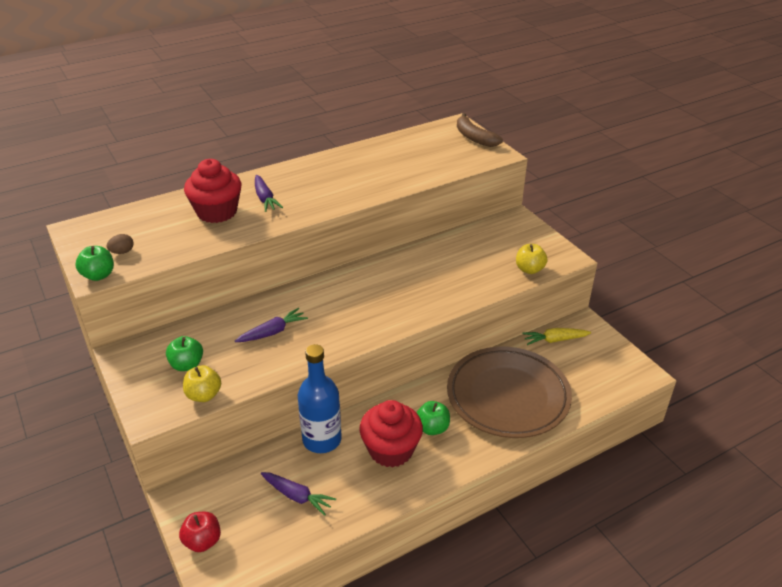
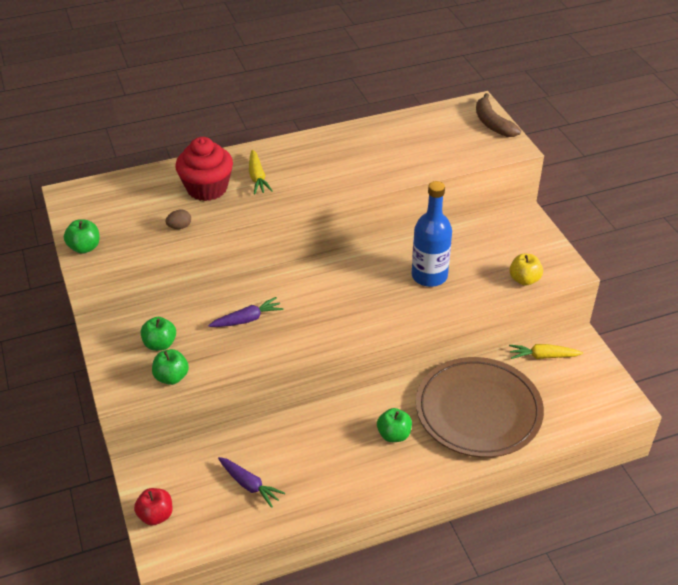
camera: 10 degrees right, 5 degrees up
(122, 252) = (110, 224): brown egg -> brown egg (179, 227)
(204, 395) = (172, 377): yellow apple -> green apple
(265, 198) = (257, 177): purple carrot -> yellow carrot
(322, 439) = (283, 432): blue bottle -> blue bottle (429, 276)
(391, 450) = (348, 451): red cupcake -> none

